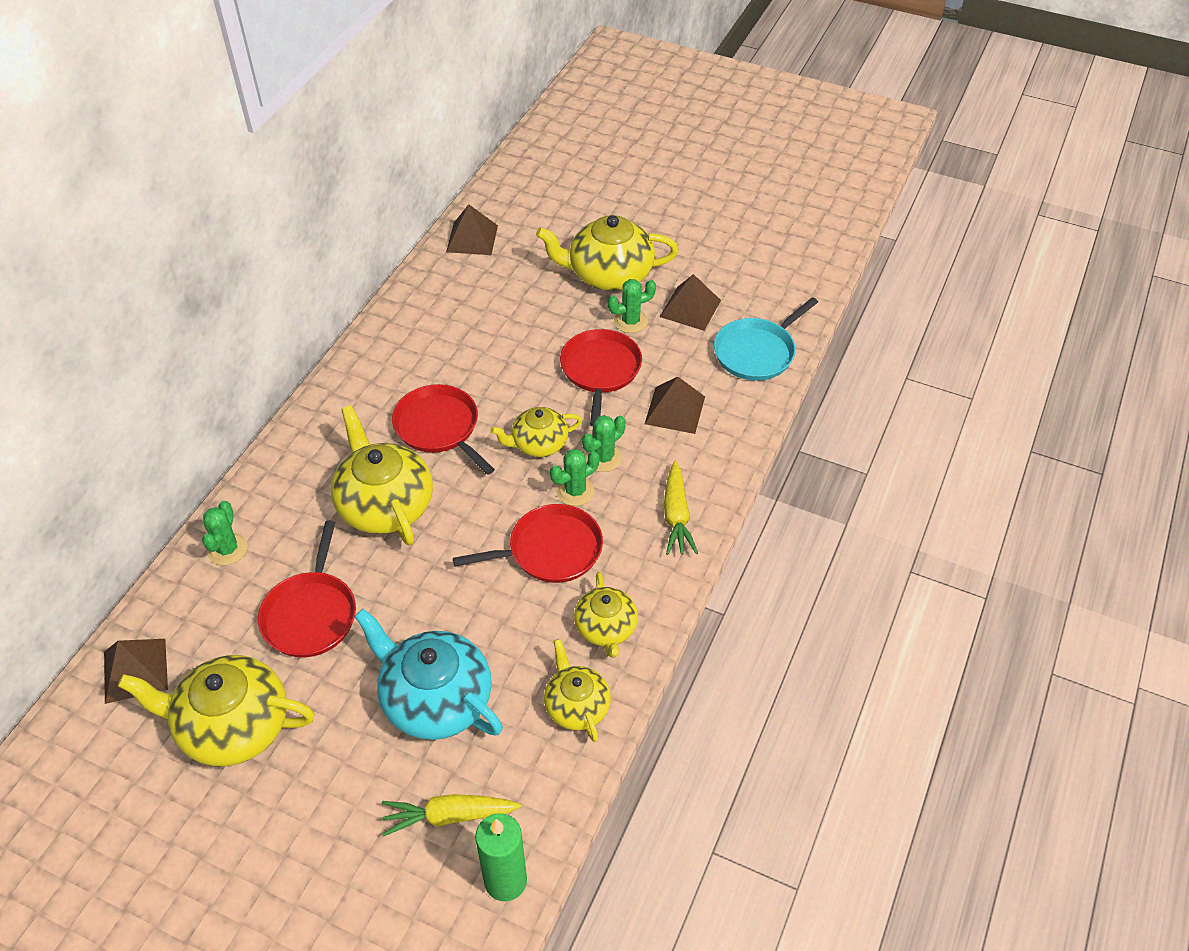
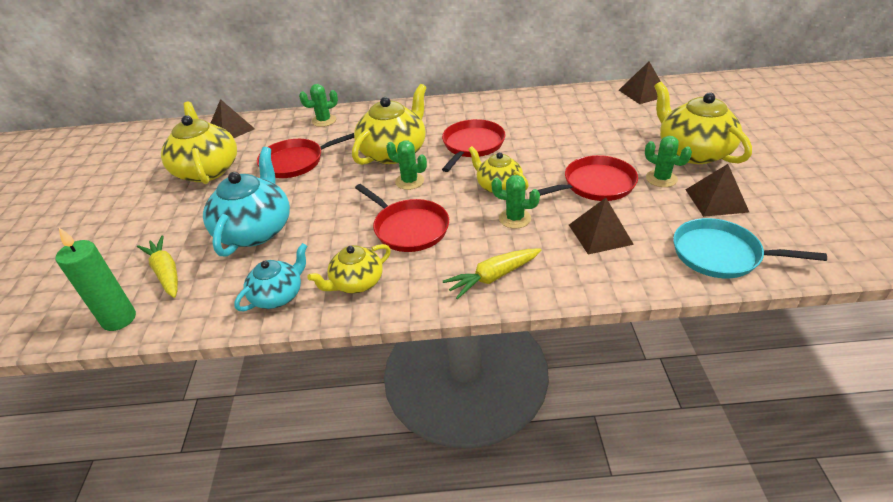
camera: 65 degrees right, 10 degrees down
(575, 491) = (471, 218): green cactus -> green cactus (409, 181)
(576, 706) = (278, 295): yellow teapot -> turquoise teapot

